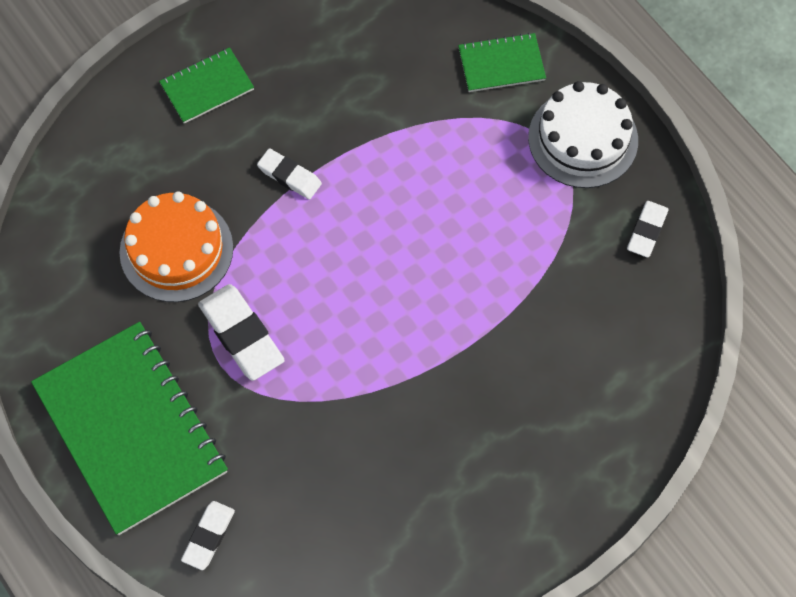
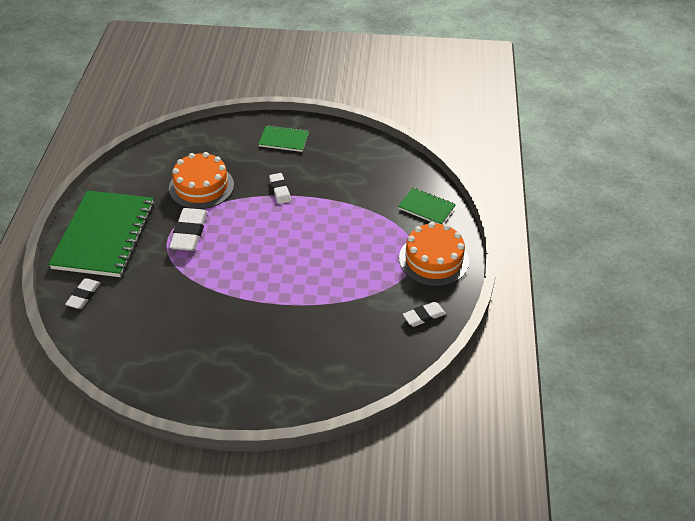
camera: 40 degrees right, 20 degrees down
(208, 536) = (83, 295): white eraser -> white eraser turned 45 degrees counterclockwise
(583, 139) = (433, 259): white cake -> orange cake

